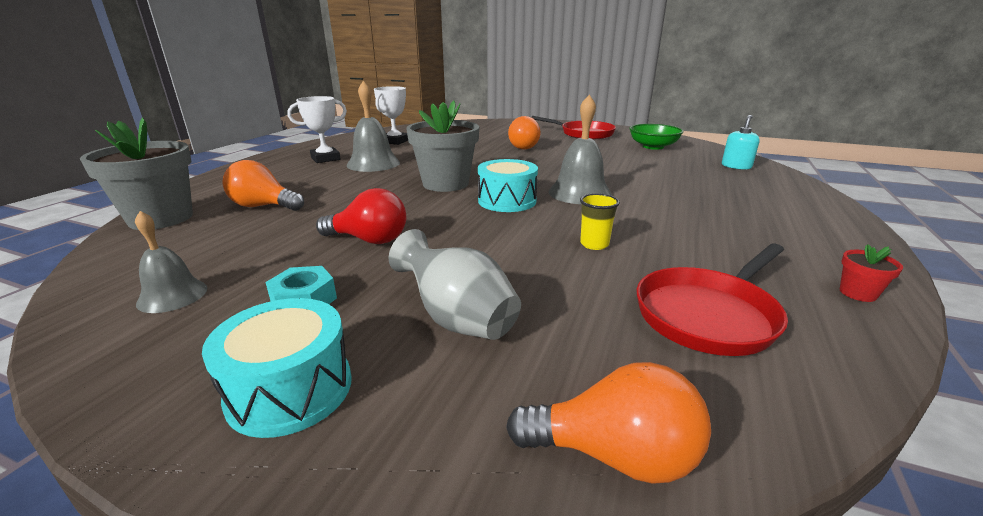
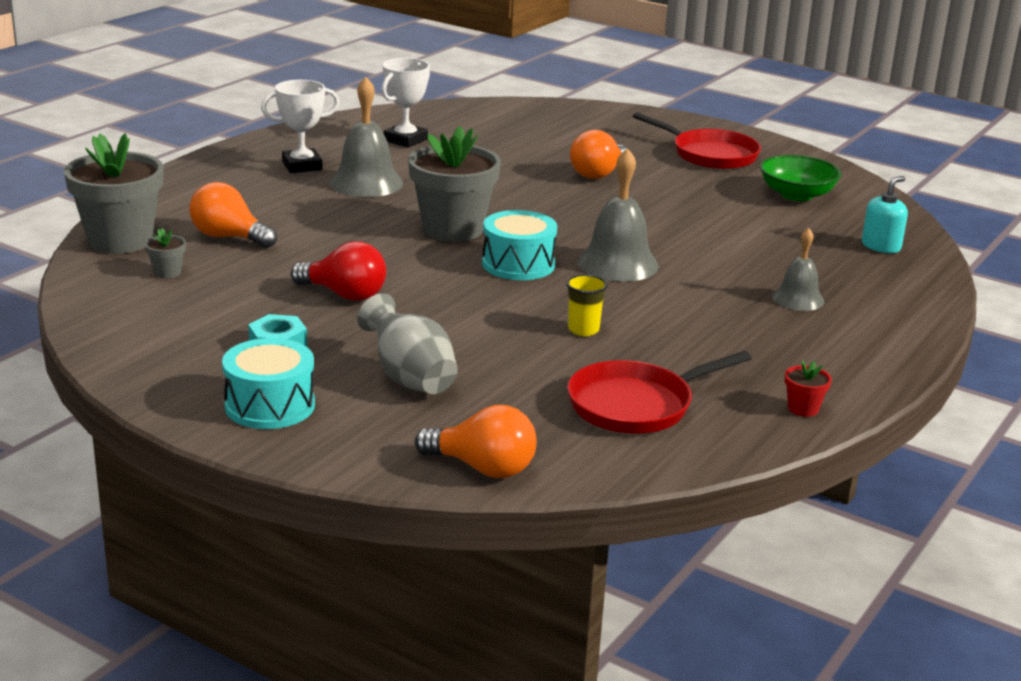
camera: 10 degrees right, 0 degrees up
(172, 295) = (162, 326): grey bell -> grey bell (798, 299)
(197, 240) = (167, 272): none -> grey flower pot

